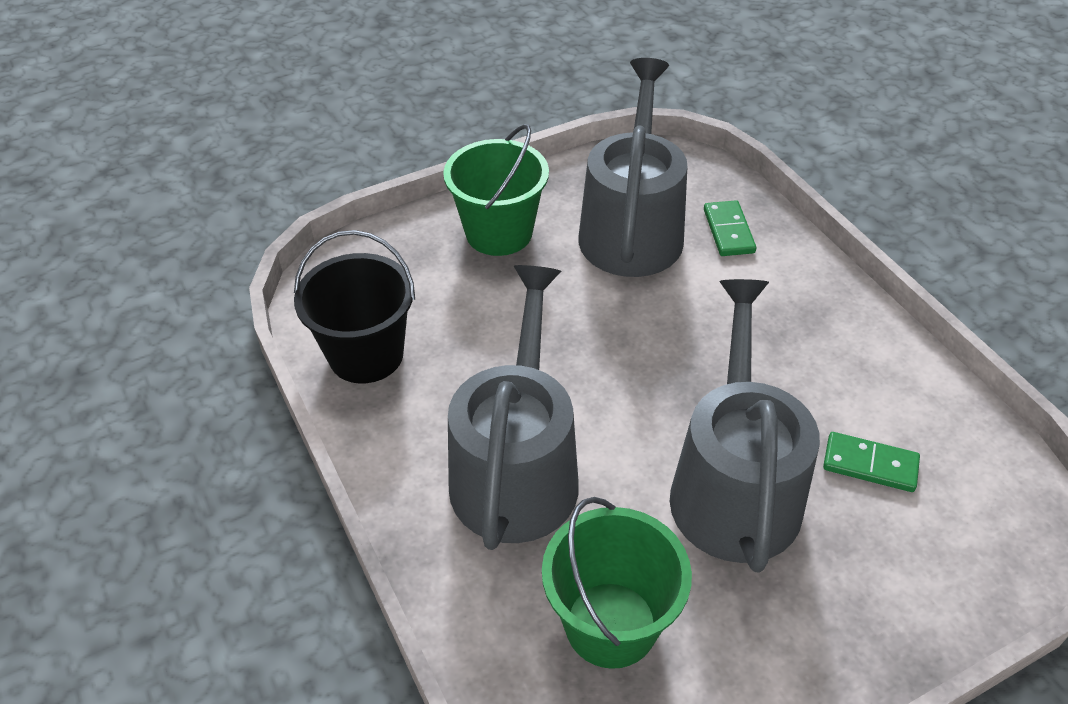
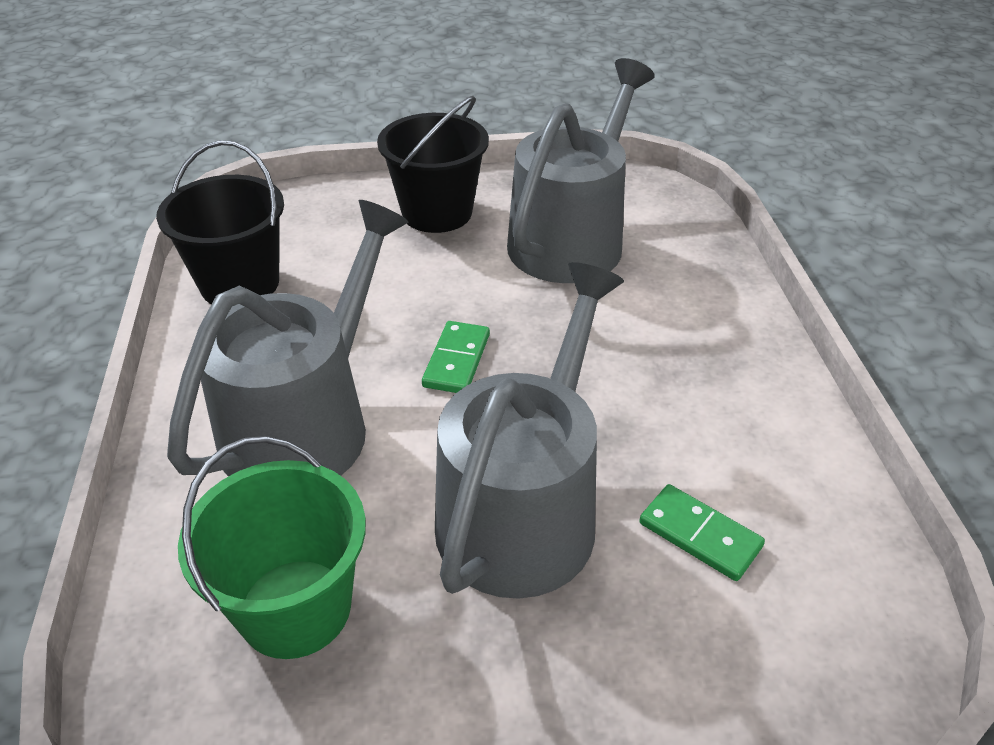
camera: 20 degrees right, 5 degrees down
(499, 233) = (437, 212): green bucket -> black bucket
(728, 231) = (674, 263): green domino -> green domino (456, 360)

